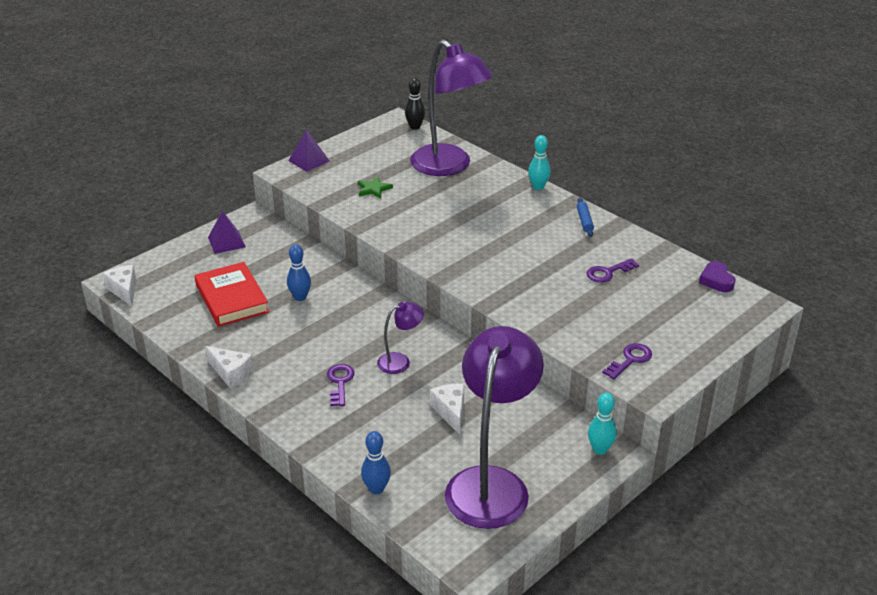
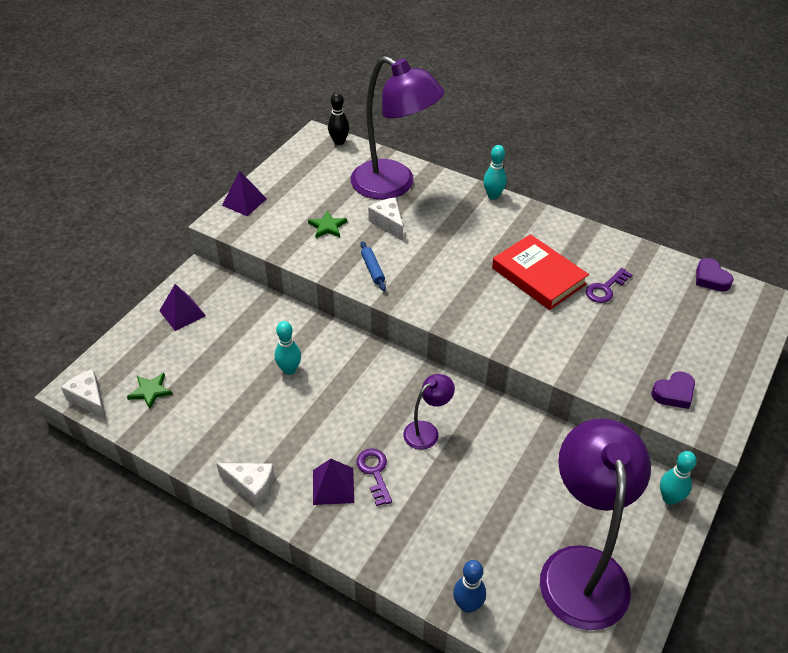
camera: 15 degrees left, 10 degrees up
(176, 293) = (150, 391): none -> green star
(232, 299) = (216, 386): red book -> red book (538, 276)
(300, 297) = (289, 370): blue bowling pin -> turquoise bowling pin
(300, 385) = (333, 486): none -> purple pyramid
(450, 412) = (504, 484): white cheese -> white cheese (388, 223)
(584, 221) = (556, 229): blue rolling pin -> blue rolling pin (373, 269)
(630, 360) = (674, 393): purple key -> purple heart

